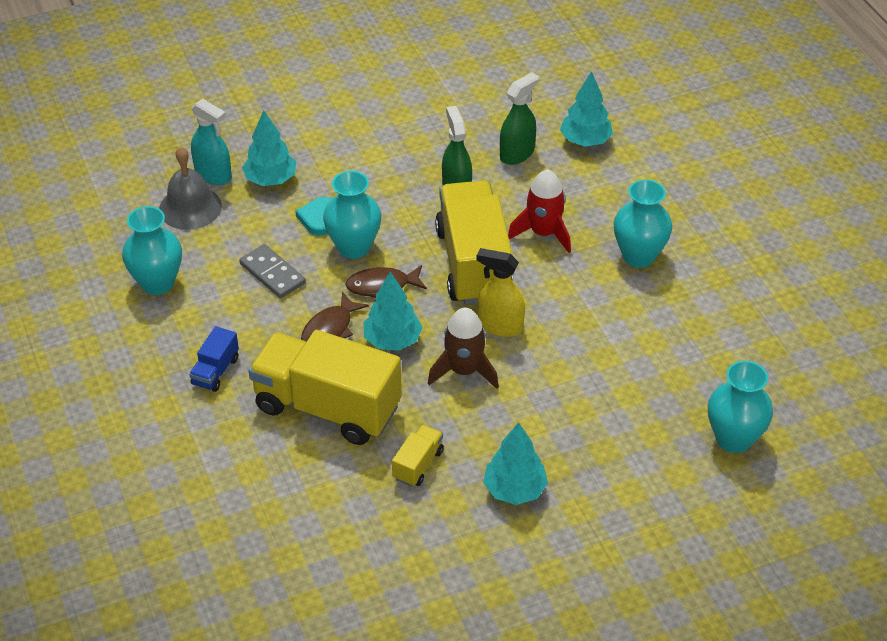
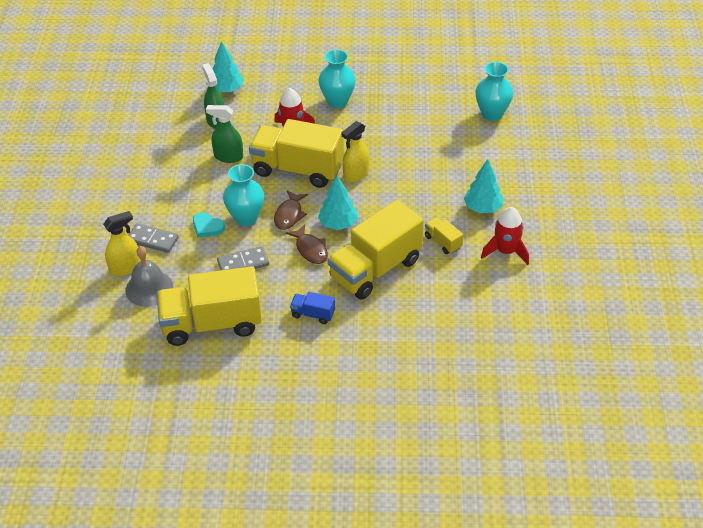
camera: 65 degrees left, 0 degrees up
(157, 283) = (212, 324): turquoise vase -> yellow truck
(213, 175) = (125, 268): turquoise spray bottle -> yellow spray bottle
(215, 371) = (313, 314): blue truck -> blue truck turned 150 degrees clockwise
(270, 180) = (152, 240): turquoise tree -> grey domino
(438, 544) = (506, 251): none -> red rocket
(464, 370) = (382, 200): brown rocket -> none

